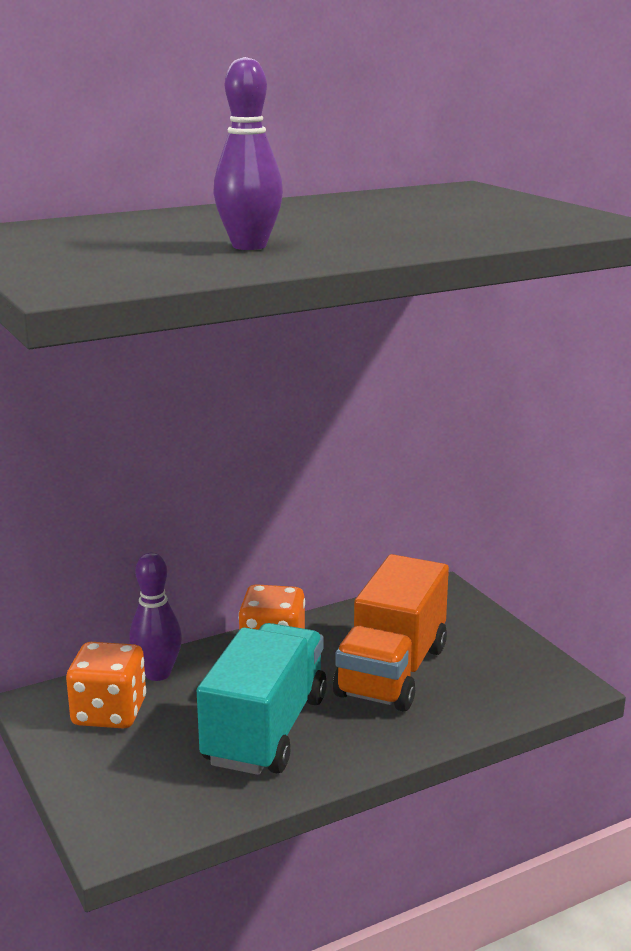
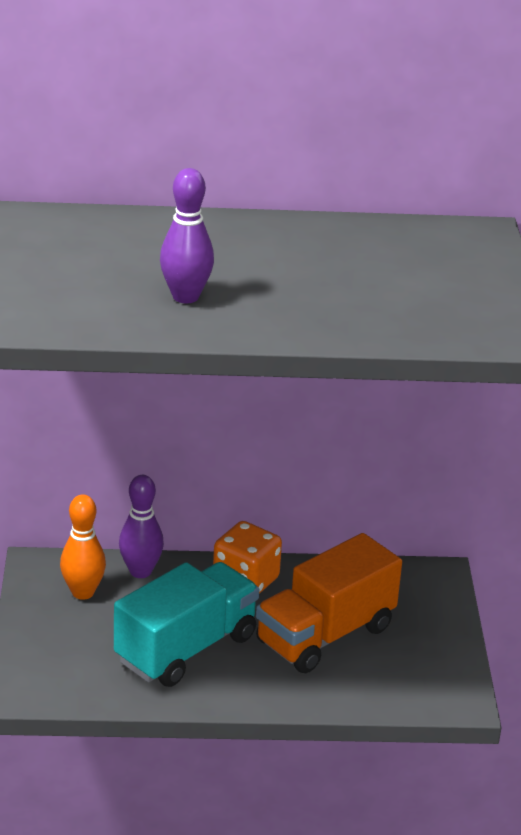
camera: 25 degrees right, 10 degrees up
(109, 712) = (83, 592): orange dice -> orange bowling pin

